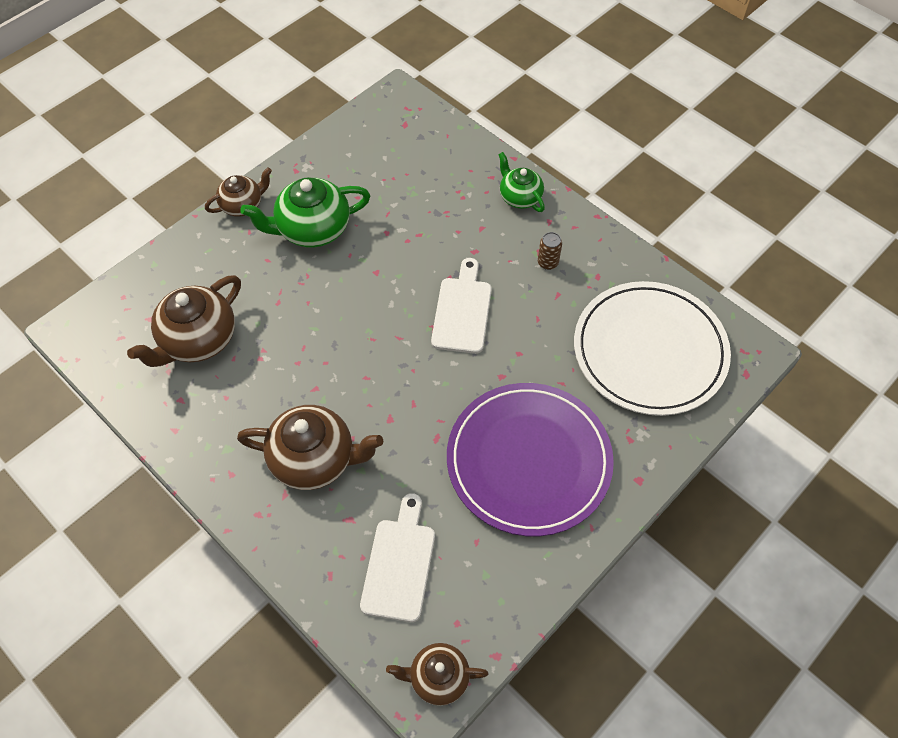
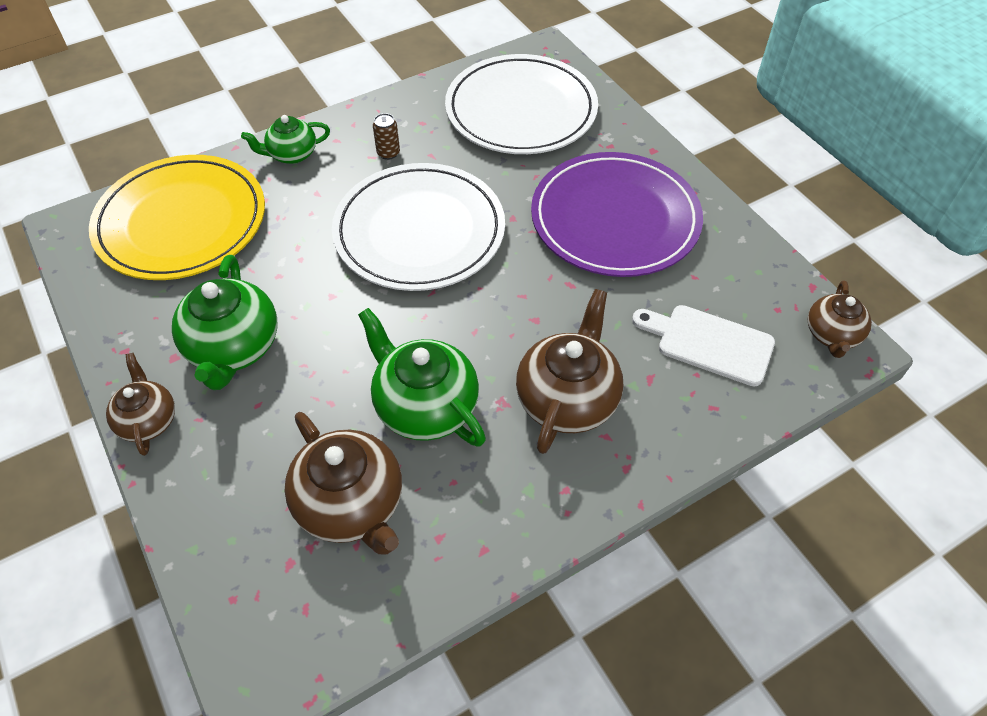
camera: 75 degrees left, 5 degrees down
(287, 362) = (425, 406): none -> green teapot
(421, 155) = (181, 222): none -> yellow plate
(462, 311) = (419, 231): white cutting board -> white plate

